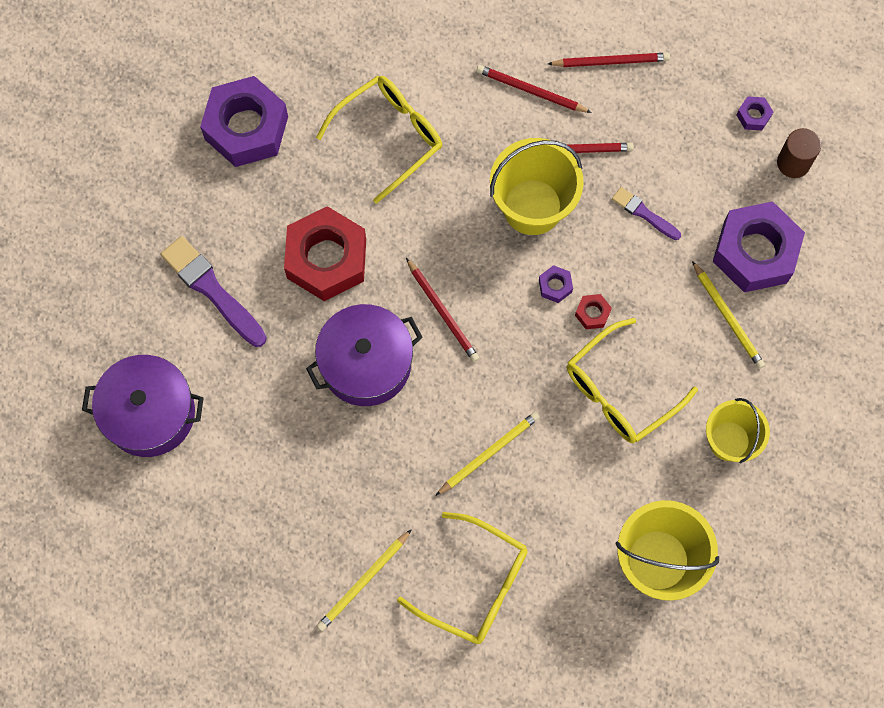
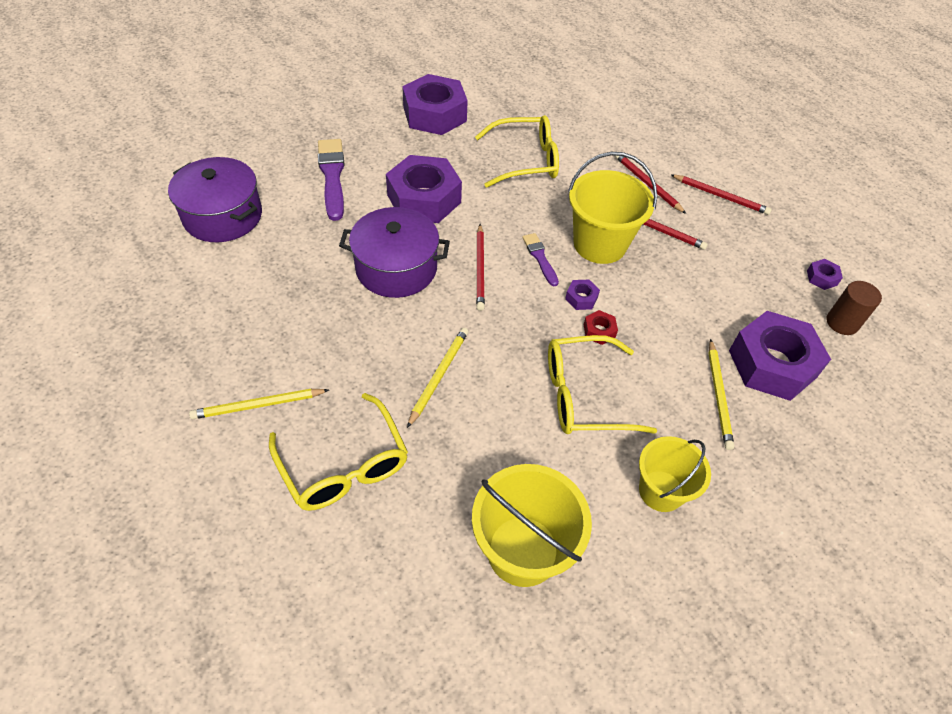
camera: 30 degrees right, 20 degrees down
(326, 259) = (424, 199): red nut -> purple nut
(489, 453) = (438, 376): yellow pencil -> yellow pencil turned 60 degrees counterclockwise
(644, 213) = (688, 291): purple brush -> purple brush (540, 258)

